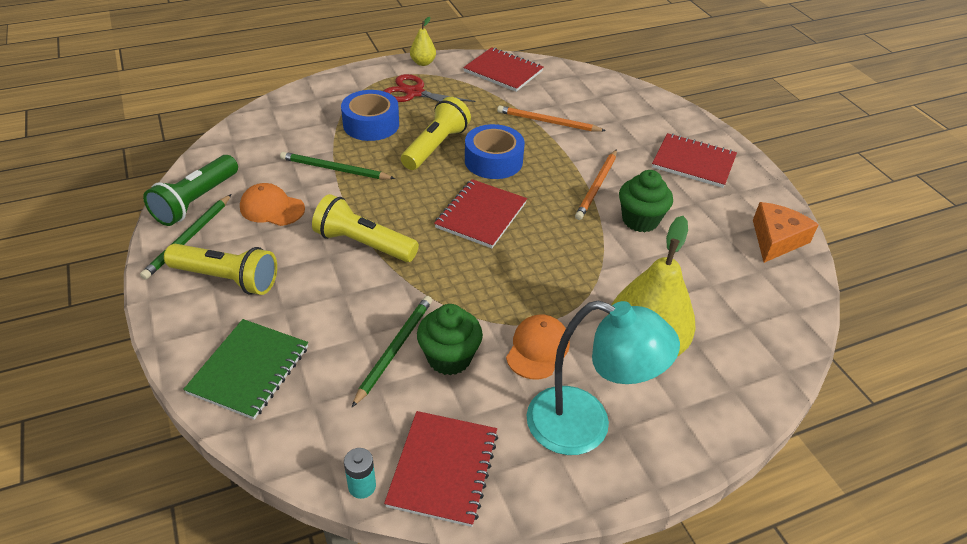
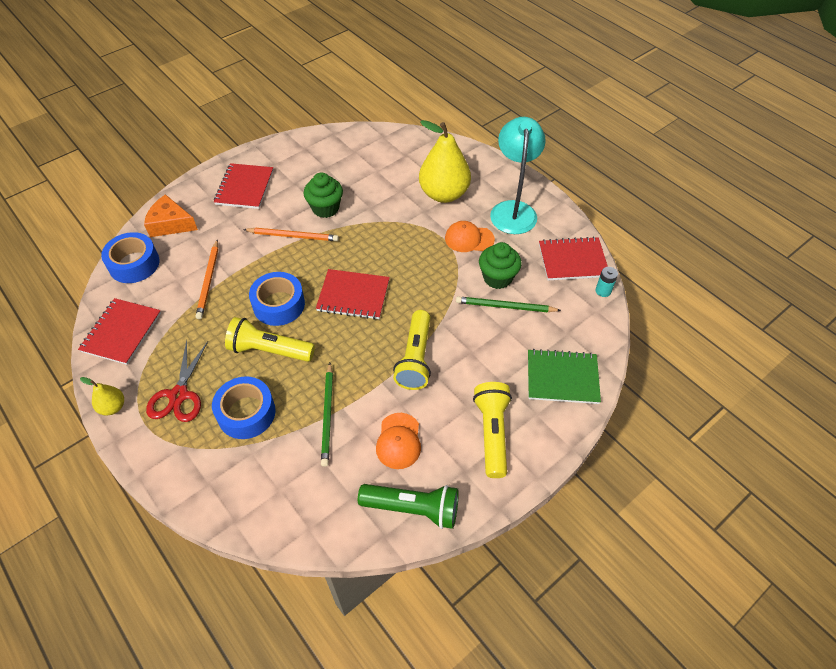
camera: 105 degrees left, 10 degrees up
(188, 238) = (461, 487): green pencil -> none
(589, 83) = (134, 264): none -> blue tape
(776, 239) = (321, 145): orange cheese -> orange cheese (170, 224)

